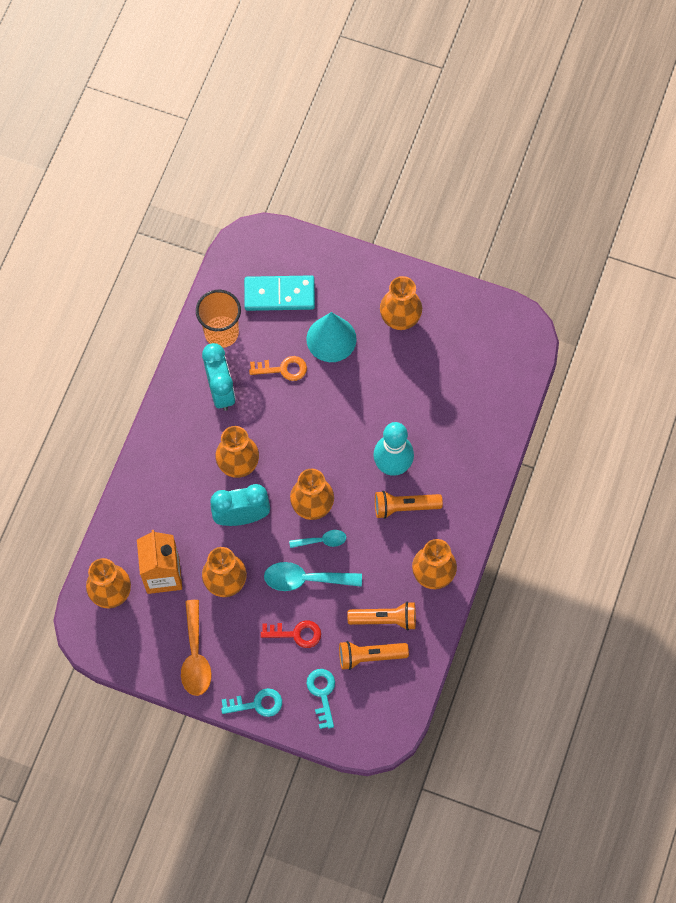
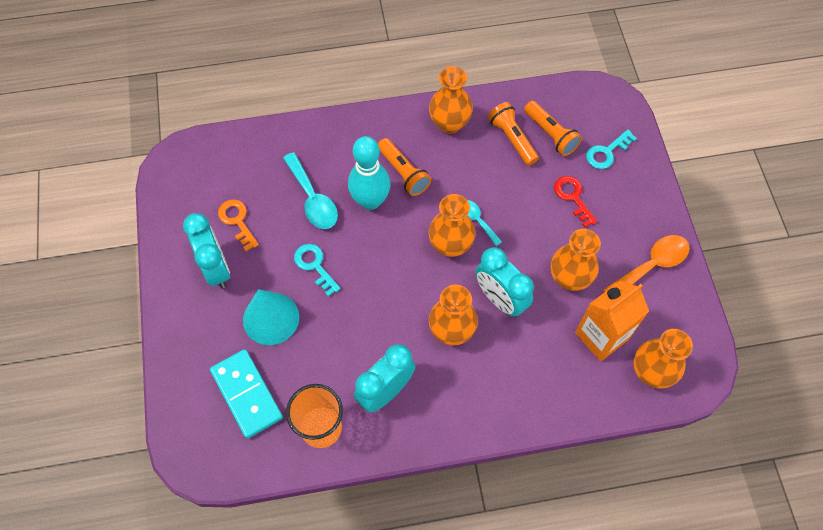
camera: 120 degrees left, 5 degrees down
(257, 704) = (653, 195): turquoise key -> turquoise key (315, 266)
(283, 369) = (328, 345): orange key -> orange key (237, 221)
(305, 579) = (521, 216): turquoise spoon -> turquoise spoon (313, 199)
(400, 319) = (216, 268): orange vase -> turquoise clock

